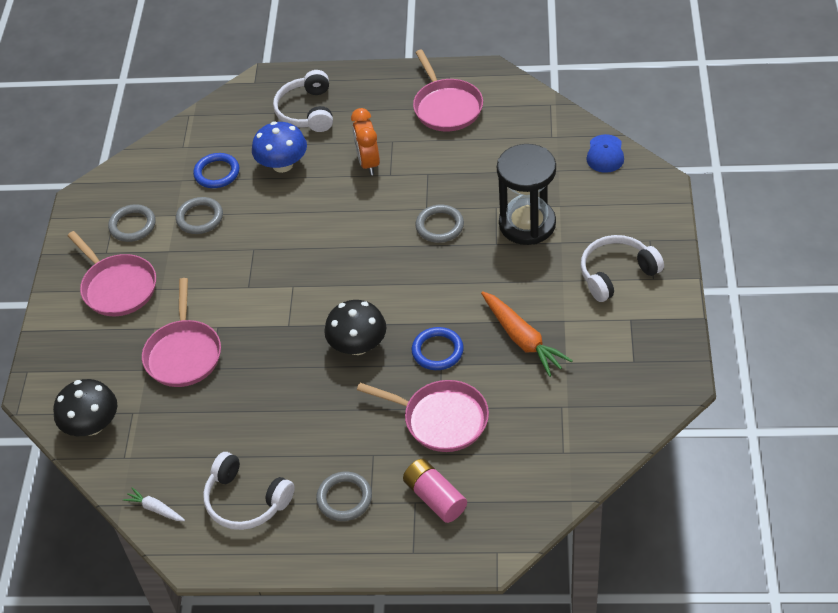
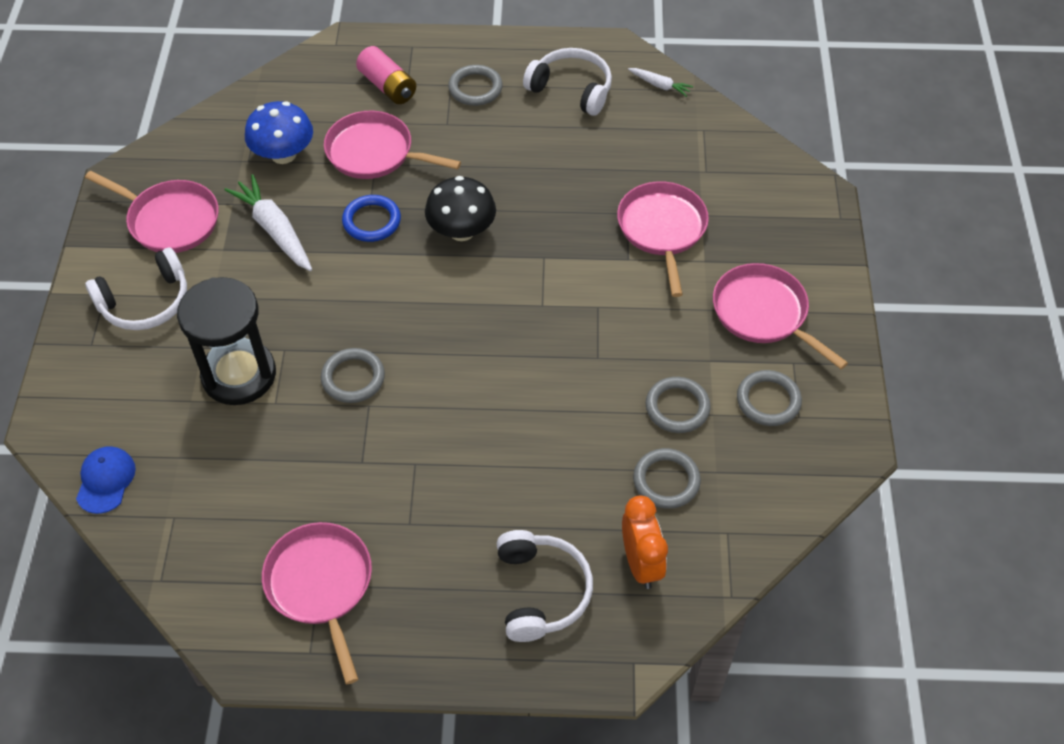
camera: 175 degrees right, 5 degrees up
(92, 425) = (746, 160): black mushroom -> none
(217, 173) = (666, 481): blue ring -> grey ring
(282, 165) = (571, 490): blue mushroom -> blue mushroom (283, 154)
(368, 163) = (445, 485): orange clock -> orange clock (641, 563)
(522, 339) = (274, 230): orange carrot -> white carrot
(617, 344) = (170, 220): none -> pink pan

